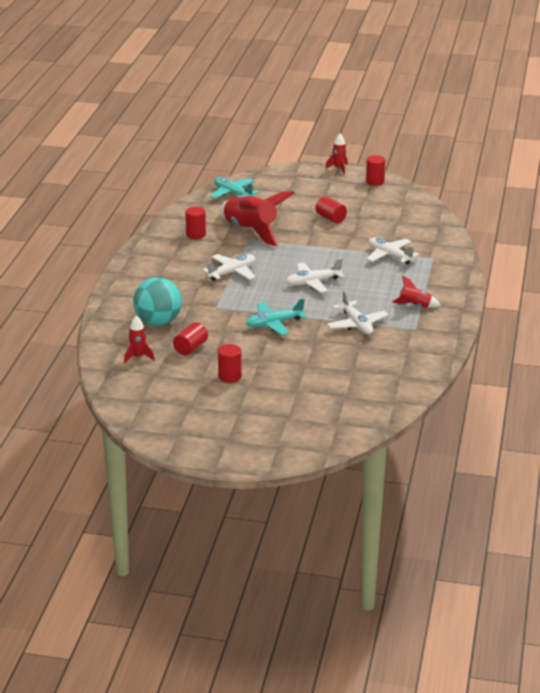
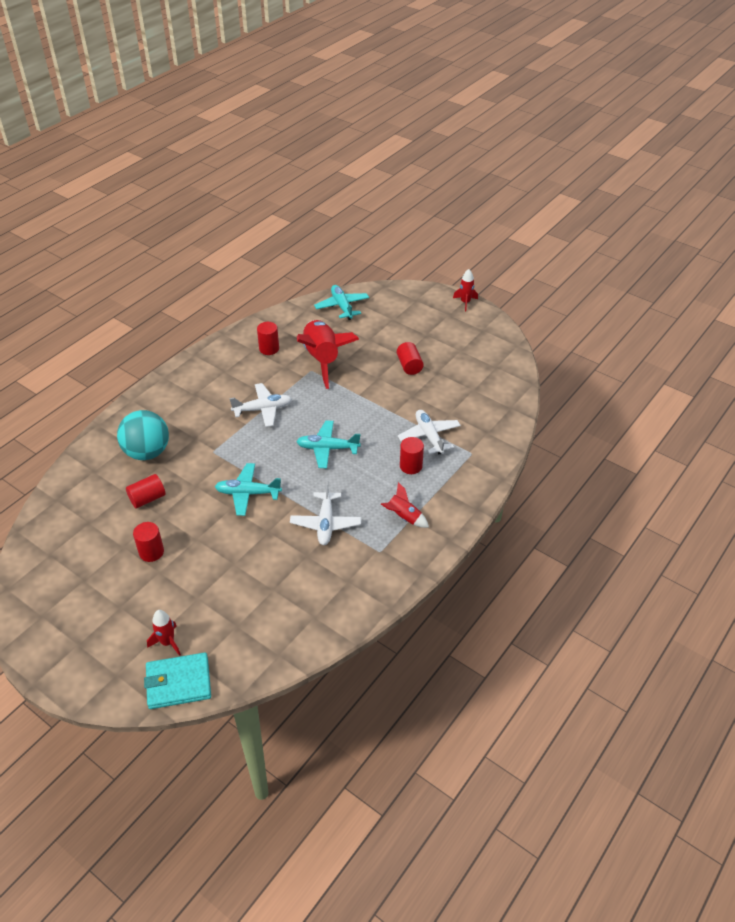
camera: 25 degrees right, 15 degrees up
(138, 357) = (93, 493): red rocket -> red rocket (167, 642)
(313, 282) = (327, 448): white plane -> turquoise plane
(332, 436) = (178, 683): none -> turquoise wallet
(375, 181) = (488, 329): red cylinder -> red cylinder (411, 466)

